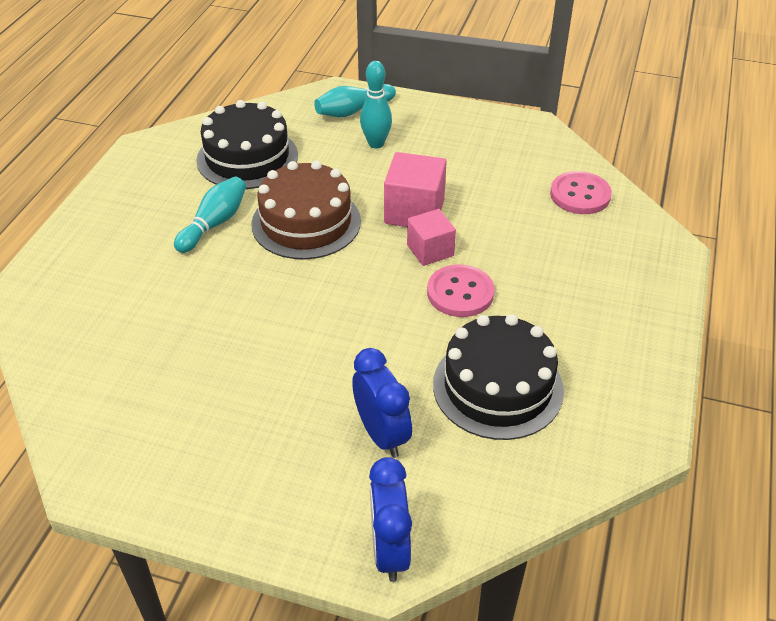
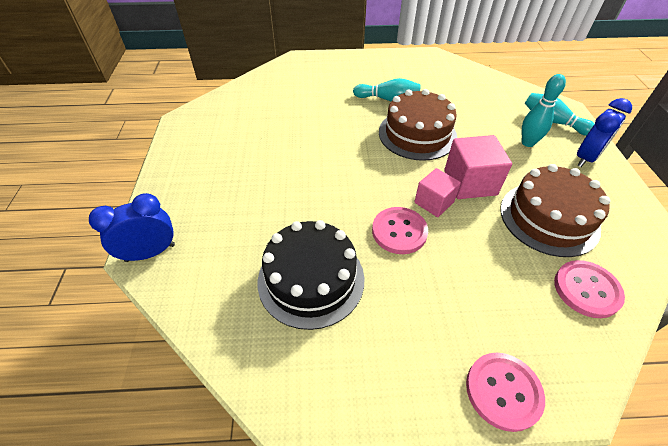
camera: 70 degrees right, 5 degrees up
(247, 158) = (458, 93): black cake -> none
(381, 434) = (244, 223): blue clock -> blue clock (586, 158)
(490, 179) = (549, 218): none -> brown cake
(660, 288) = (503, 391): none -> pink button

